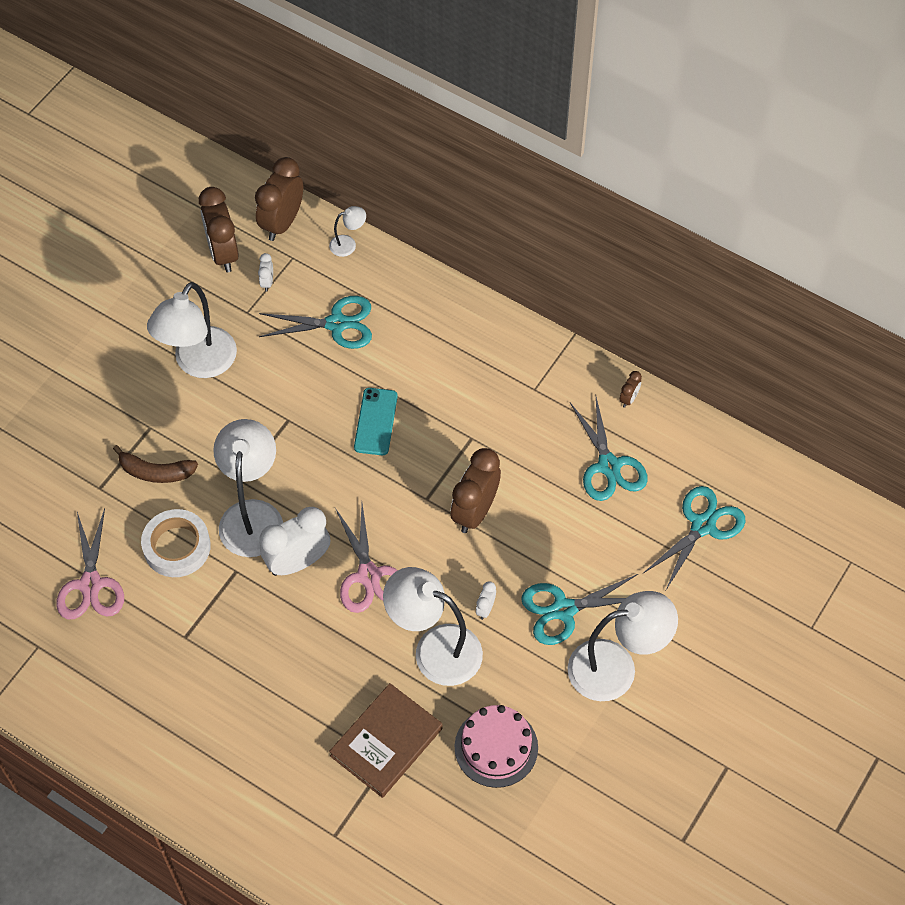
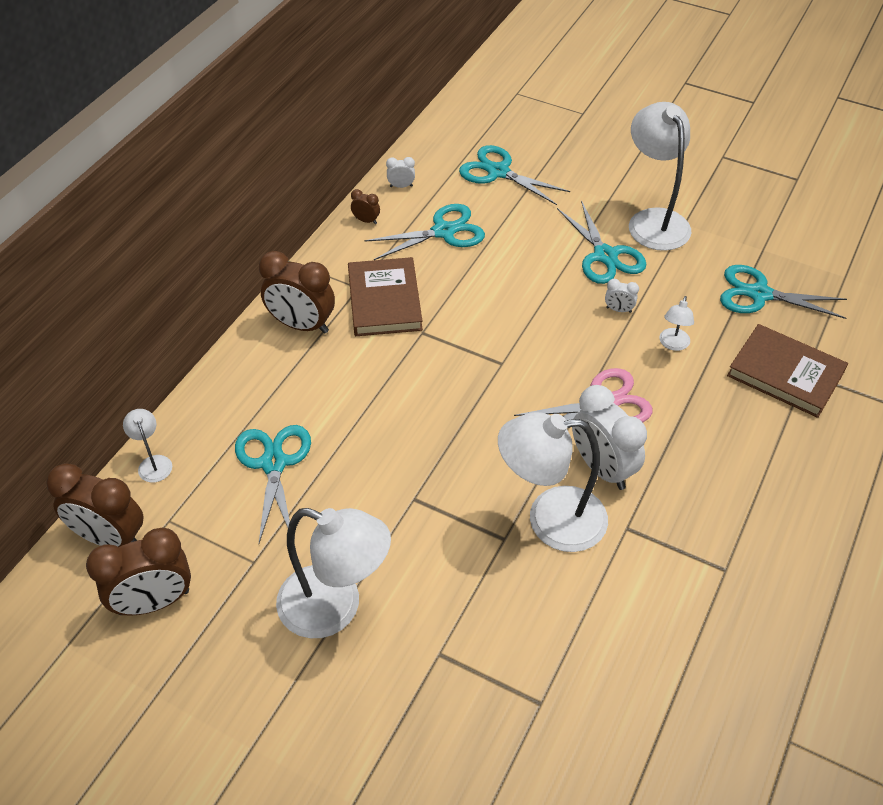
camera: 95 degrees left, 10 degrees down
(91, 584) = (684, 689): pink scissors -> none
(155, 472) = (506, 636): brown banana -> none
(177, 547) = (609, 595): white tape -> none
(267, 282) = (207, 544): white clock -> white clock (401, 186)
(375, 422) = (409, 414): turquoise phone -> none
(435, 649) = (673, 344): white lamp -> white lamp, size x0.45
(475, 511) = (510, 324): brown clock -> brown clock (302, 325)
(496, 747) = (759, 294): pink cake -> turquoise scissors
(514, 409) = (384, 301): none -> brown book

